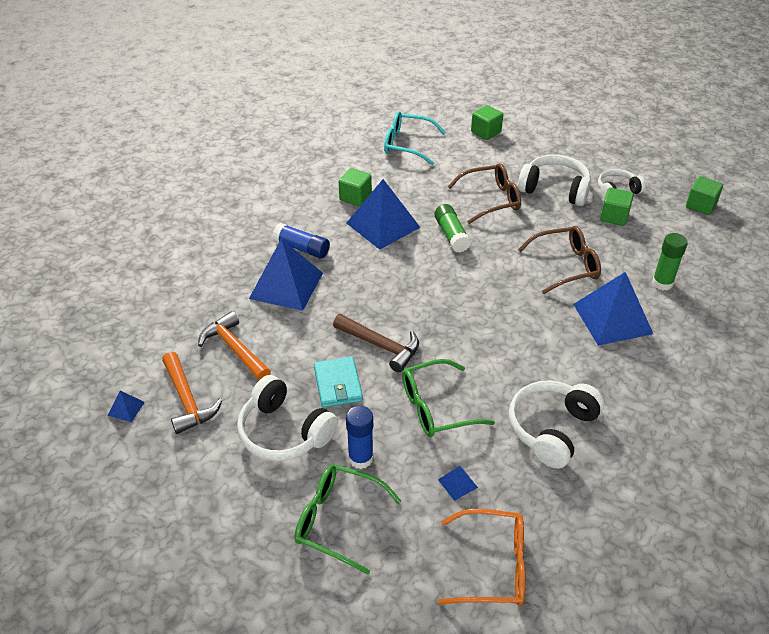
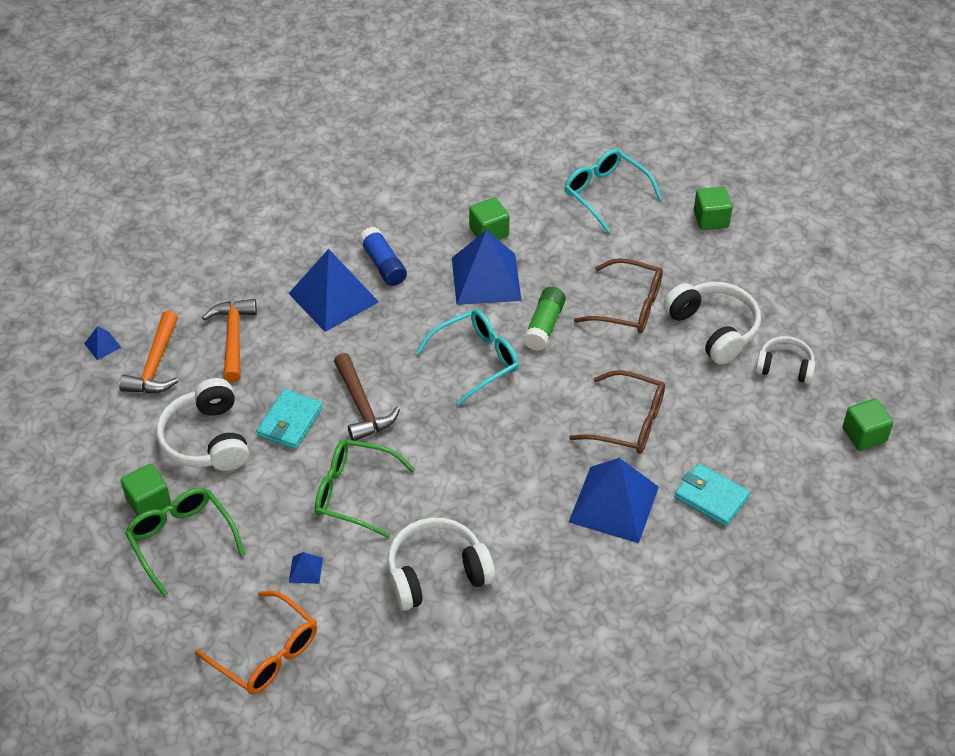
camera: 35 degrees right, 5 degrees up
(360, 458) = (247, 499): blue glue stick -> none
(429, 276) = (477, 360): none -> turquoise glasses
(614, 217) = (744, 396): green cube -> green cube (148, 502)
(662, 283) = (711, 497): green glue stick -> turquoise wallet

